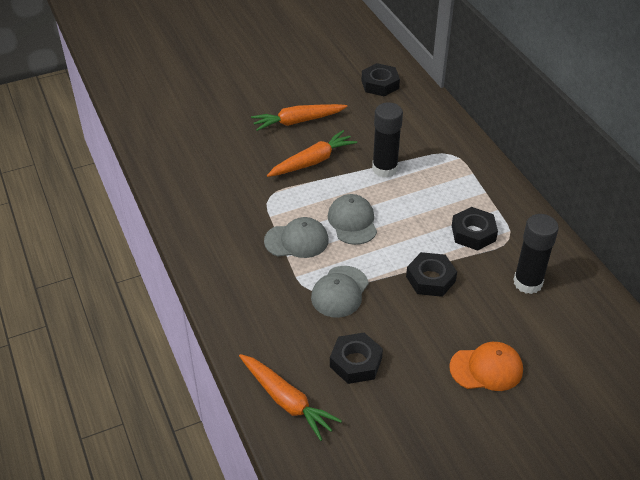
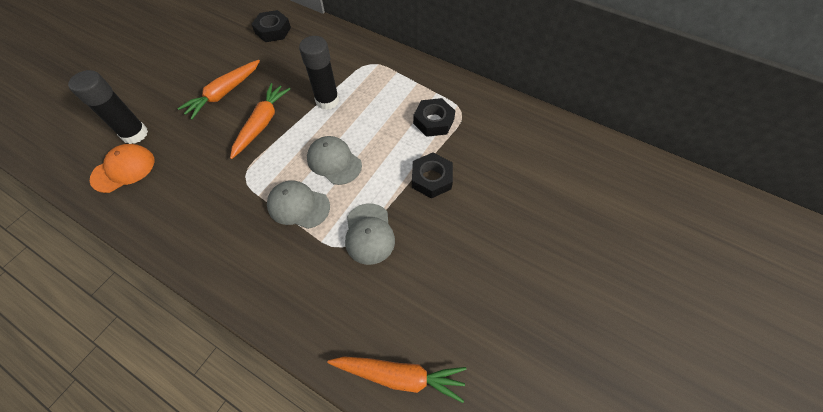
camera: 35 degrees left, 15 degrees up
(296, 240) = (298, 205): grey cap -> grey cap turned 120 degrees counterclockwise
(356, 362) = (430, 294): black nut -> none
(486, 368) = (529, 233): orange cap -> orange cap (123, 169)
(527, 283) = (501, 141): black glue stick -> black glue stick (135, 134)

